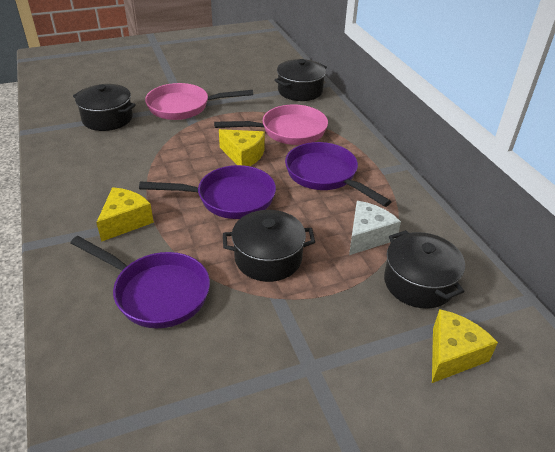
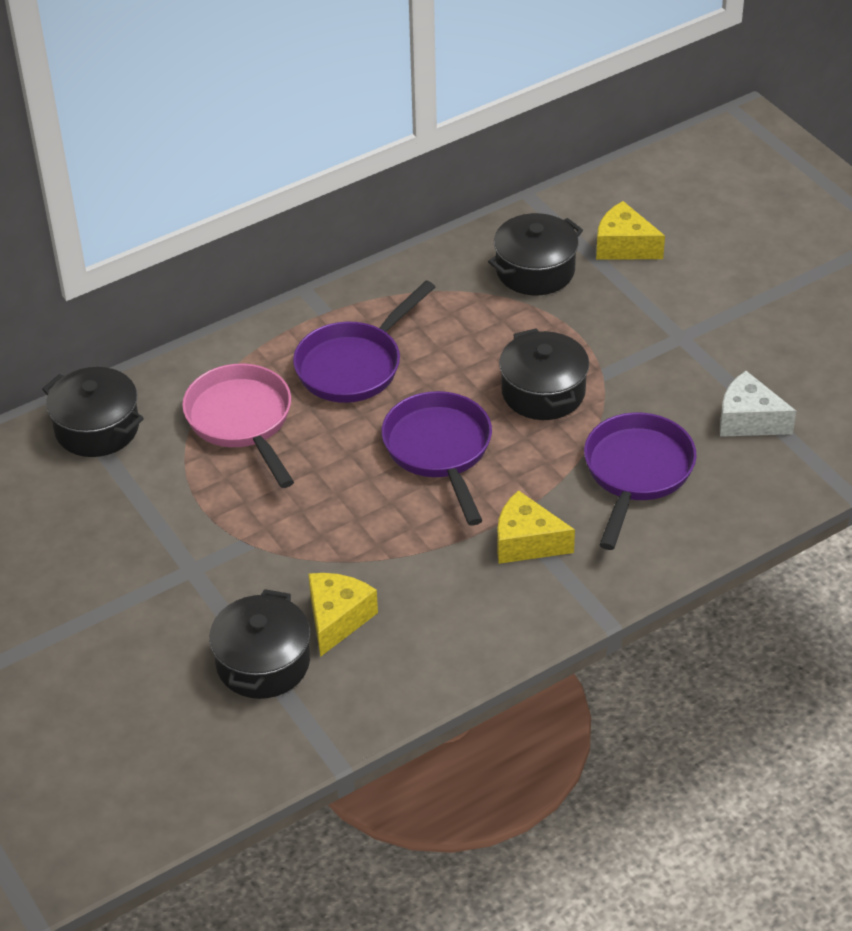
camera: 100 degrees left, 5 degrees up
(184, 107) = (194, 570): pink pan -> none
(243, 155) = (329, 458): yellow cheese -> yellow cheese (337, 619)
(367, 236) = (471, 314): white cheese -> white cheese (748, 420)

